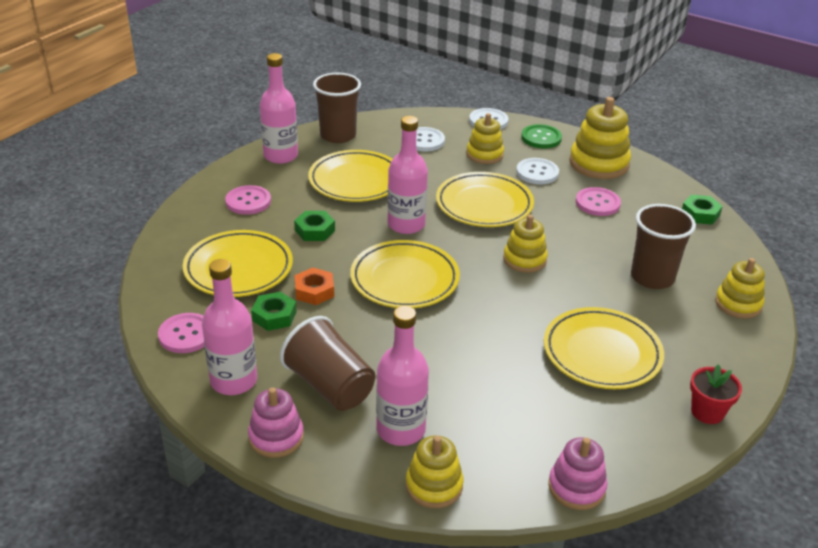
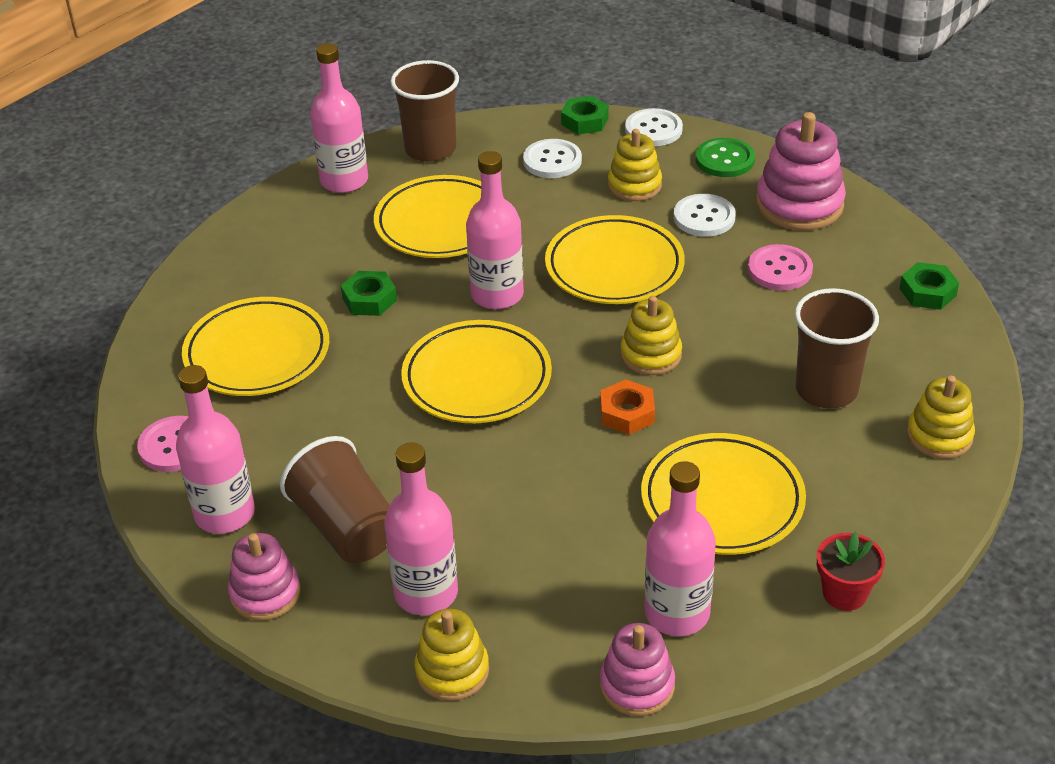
camera: 10 degrees right, 5 degrees up
(248, 201) = (287, 252): pink button -> none
(274, 316) = (292, 425): green nut -> green nut (584, 121)
(314, 291) = (352, 390): orange nut -> orange nut (627, 413)
(591, 433) = (677, 613): none -> pink bottle
(598, 163) = (799, 205): yellow stacking toy -> pink stacking toy

